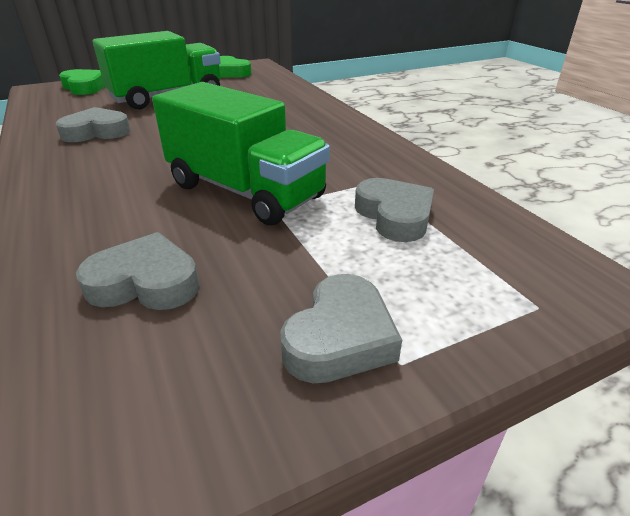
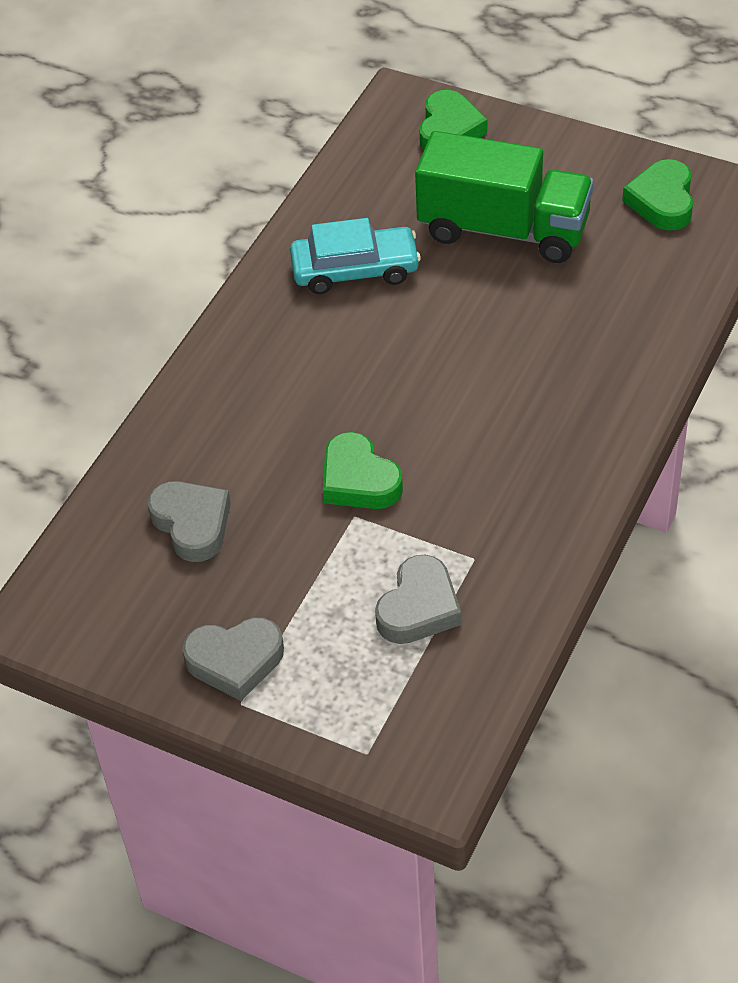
camera: 55 degrees right, 15 degrees up
(96, 132) = (355, 270): grey heart -> turquoise car
(245, 191) = (359, 480): green truck -> green heart

